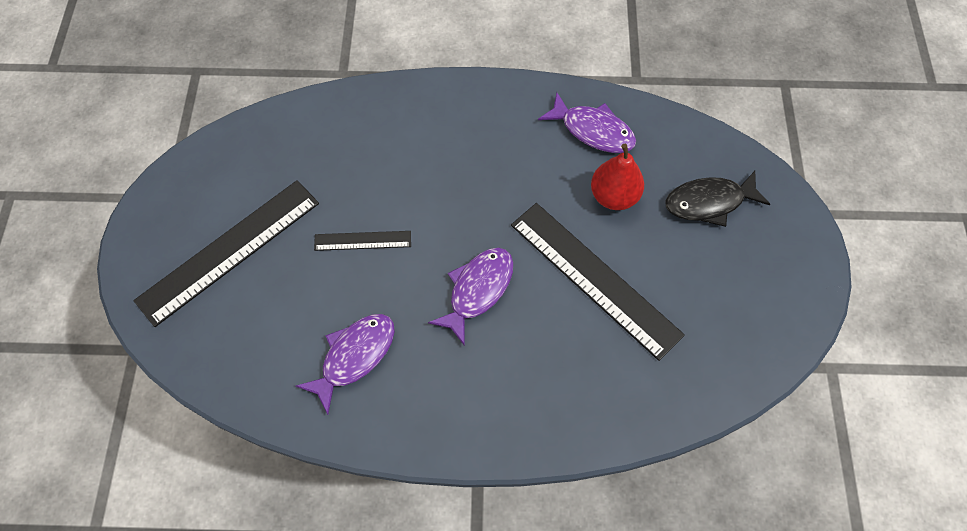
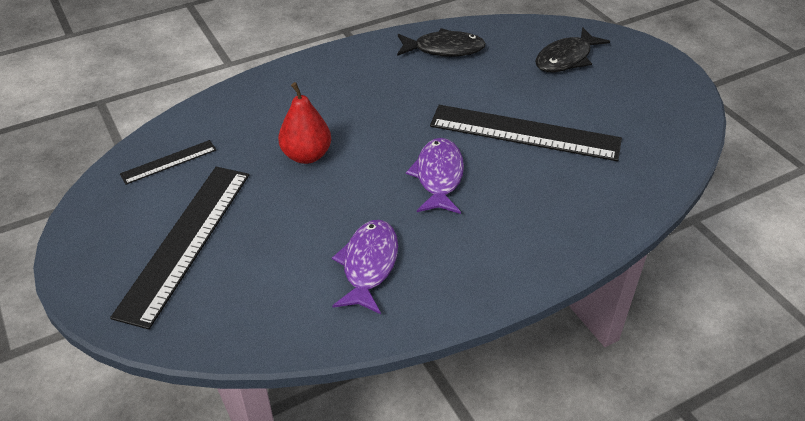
camera: 30 degrees left, 20 degrees down
(362, 241) = (310, 184): black ruler -> black ruler (169, 162)
(593, 130) = (444, 49): purple fish -> black fish
(614, 196) = (494, 80): red pear -> red pear (306, 155)

